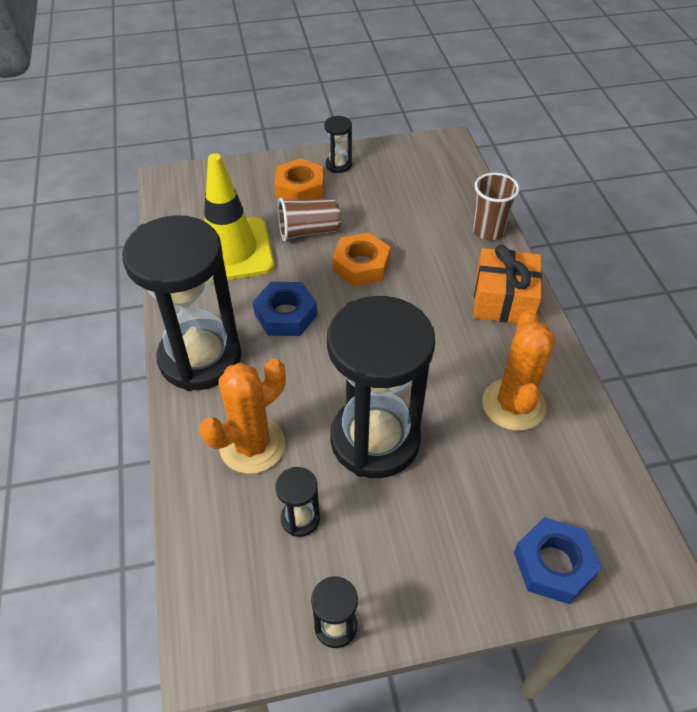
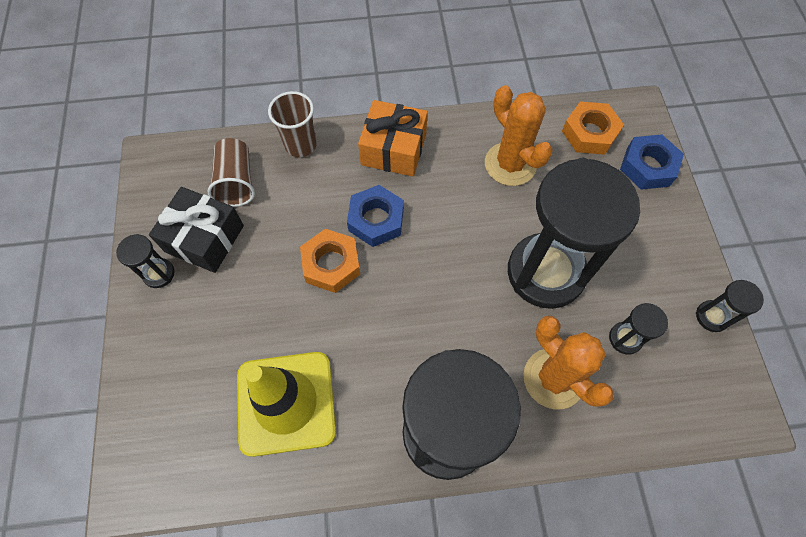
camera: 85 degrees left, 15 degrees up
(285, 315) = (393, 343): blue nut -> blue nut (376, 220)
(300, 188) = (191, 319): orange nut -> orange nut (589, 133)
(308, 231) = (270, 314): brown cup -> brown cup (236, 182)
(374, 184) = (204, 238): none -> black gift
(513, 405) = (510, 164): orange cactus -> orange cactus turned 45 degrees clockwise

